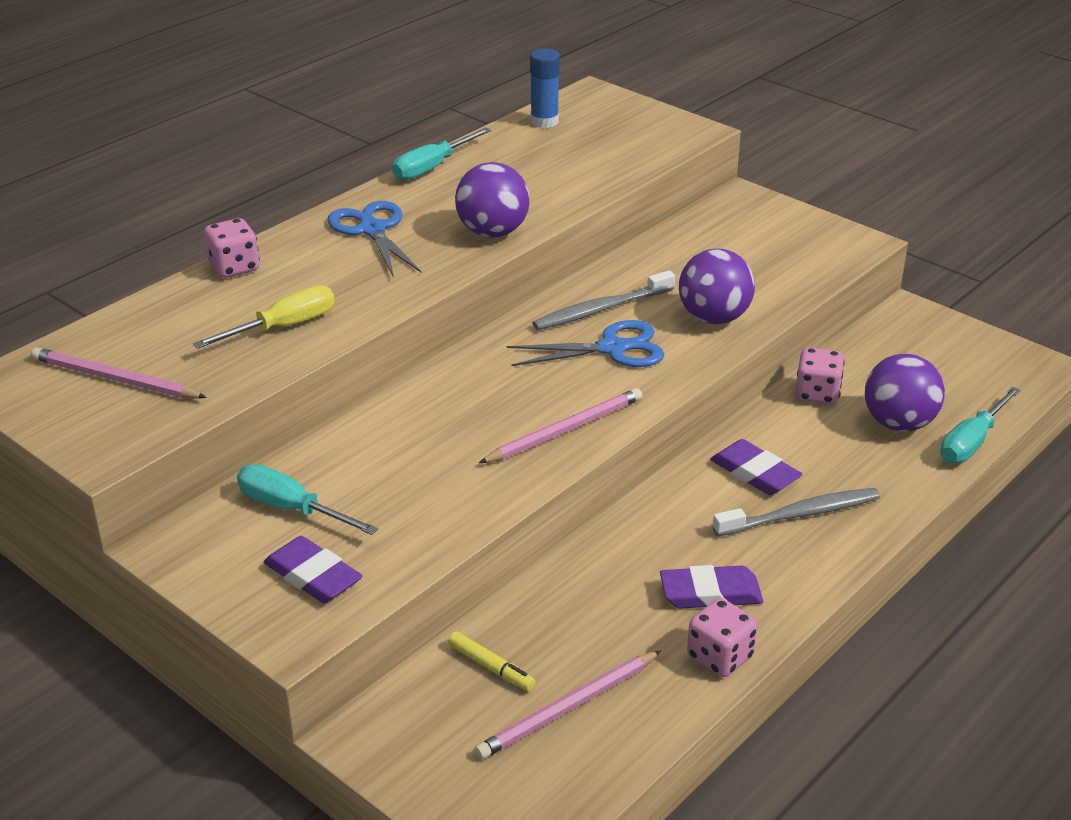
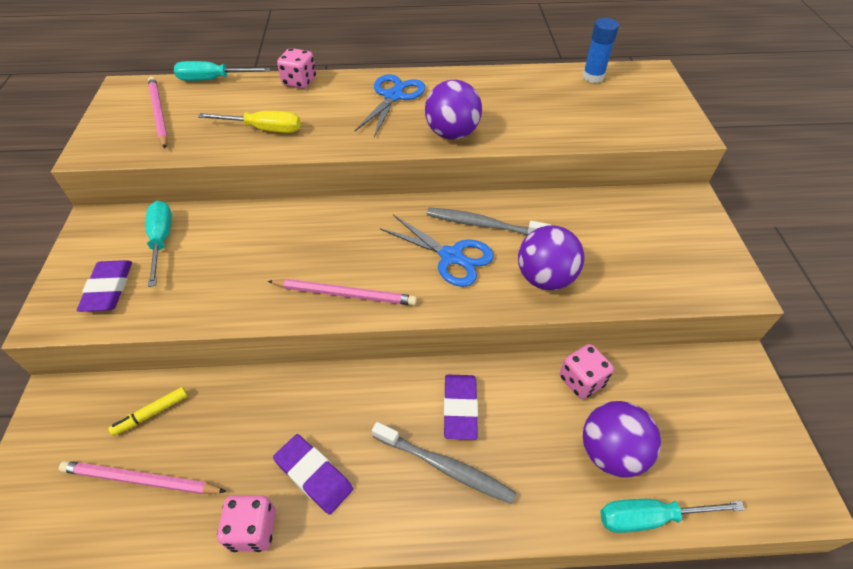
camera: 45 degrees right, 15 degrees up
(432, 167) = (483, 75): turquoise screwdriver -> turquoise screwdriver (213, 80)
(491, 667) = (151, 413): yellow marker -> yellow marker turned 60 degrees clockwise

